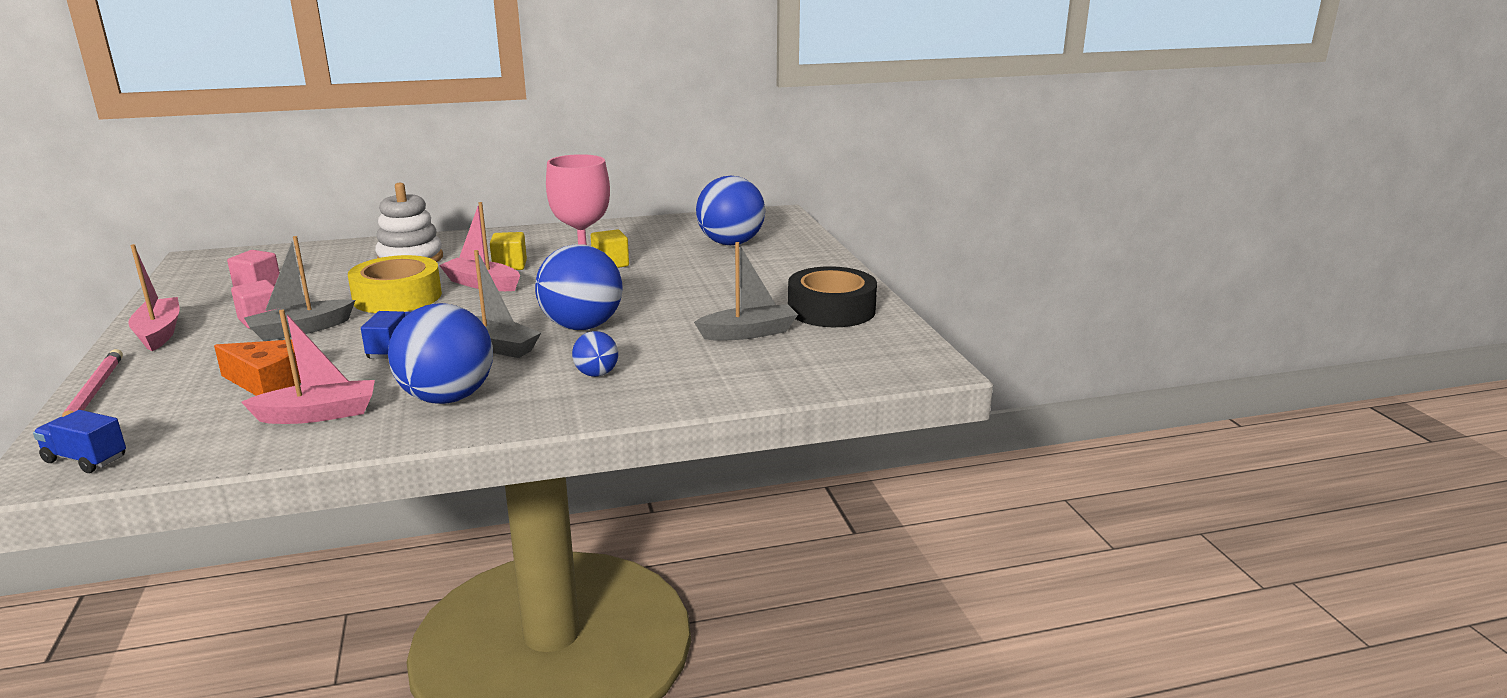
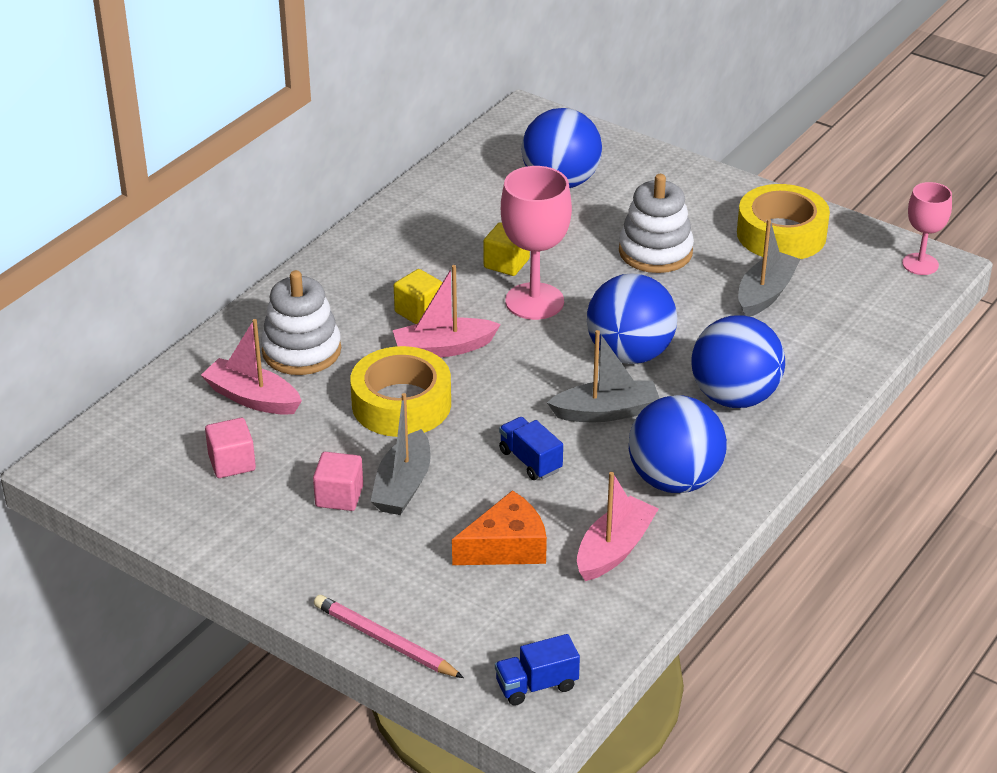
camera: 40 degrees left, 15 degrees up
(159, 333) = (280, 561): pink boat -> pink boat (252, 398)
(596, 374) = (734, 397): blue ball -> blue ball, size x2.07
(718, 289) = (655, 252): none -> white stacking toy
(831, 310) = (781, 234): black tape -> yellow tape
(915, 361) = (920, 264): none -> pink goblet

